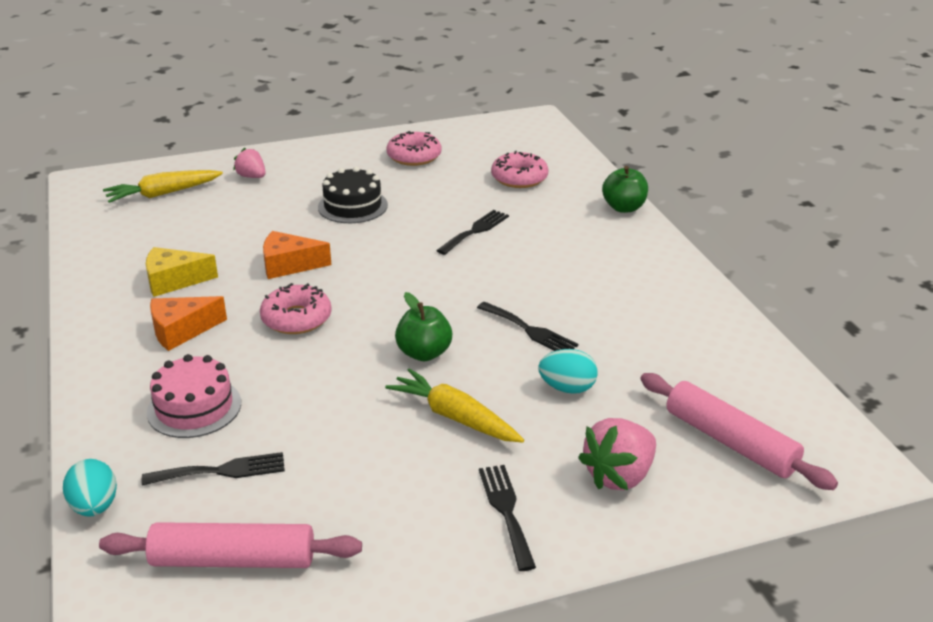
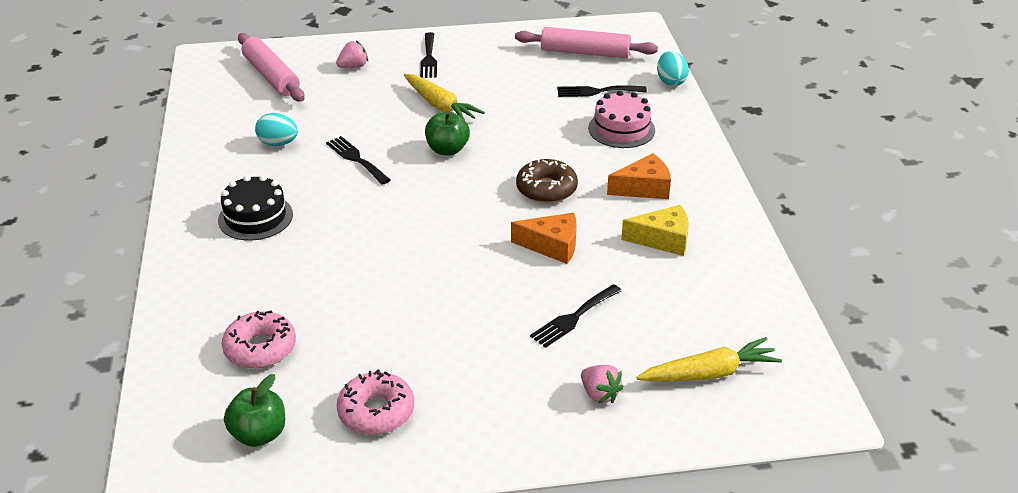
camera: 170 degrees left, 5 degrees up
(296, 318) = (546, 189): pink donut -> brown donut
(352, 206) = (476, 322): black cake -> black cake (255, 217)
(475, 231) = (353, 269): black fork -> black fork (573, 318)
(567, 388) = (353, 115): turquoise egg -> turquoise egg (278, 143)
(619, 476) = (353, 67): pink strawberry -> pink strawberry, size x0.62
(624, 208) = (174, 283): green apple -> green apple (259, 434)

